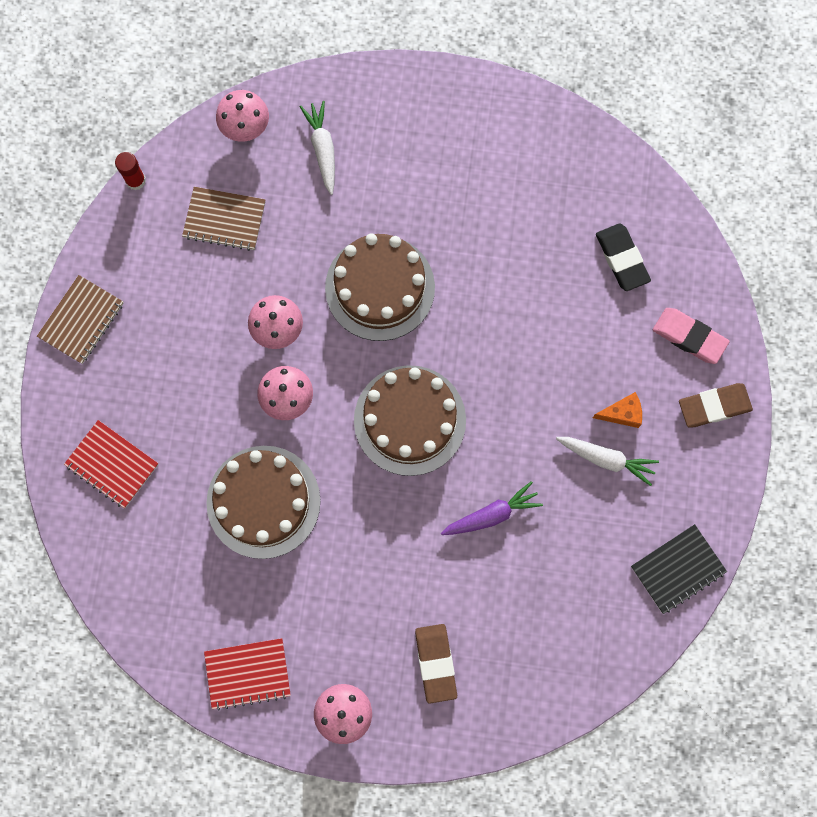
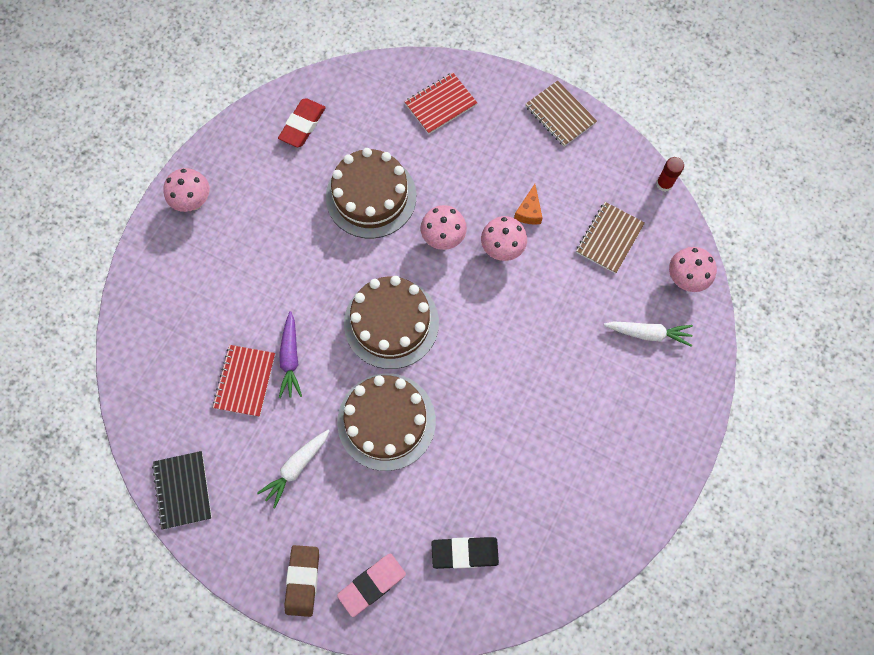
camera: 110 degrees right, 5 degrees down
(195, 622) = (302, 125): none -> red eraser
(248, 674) = (251, 147): red notebook -> red notebook (245, 381)
(380, 287) = (510, 338): brown cake -> brown cake (386, 421)
(436, 663) = (198, 276): brown eraser -> none
(622, 413) = (329, 496): orange cheese -> orange cheese (529, 211)

